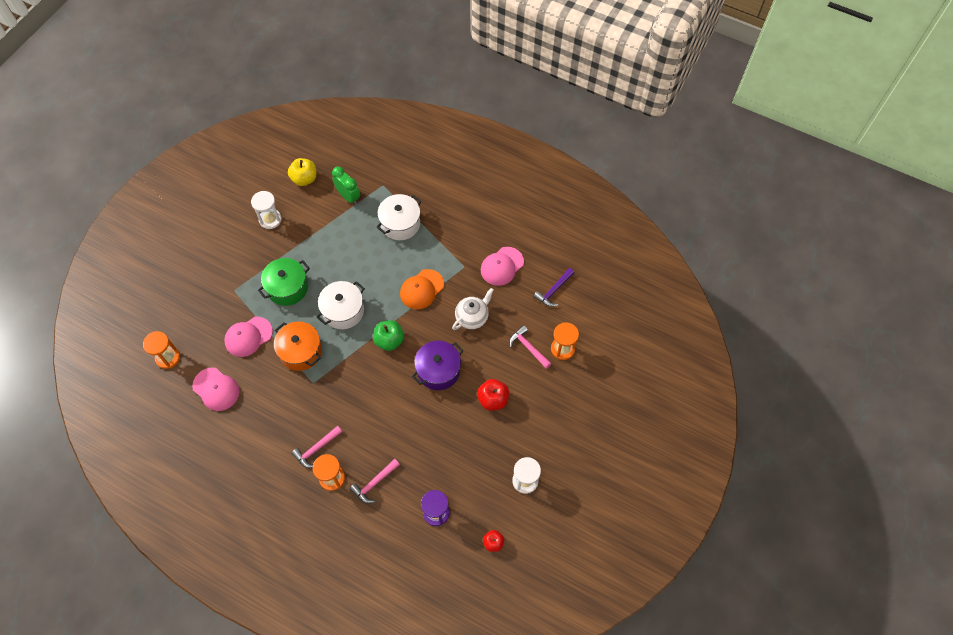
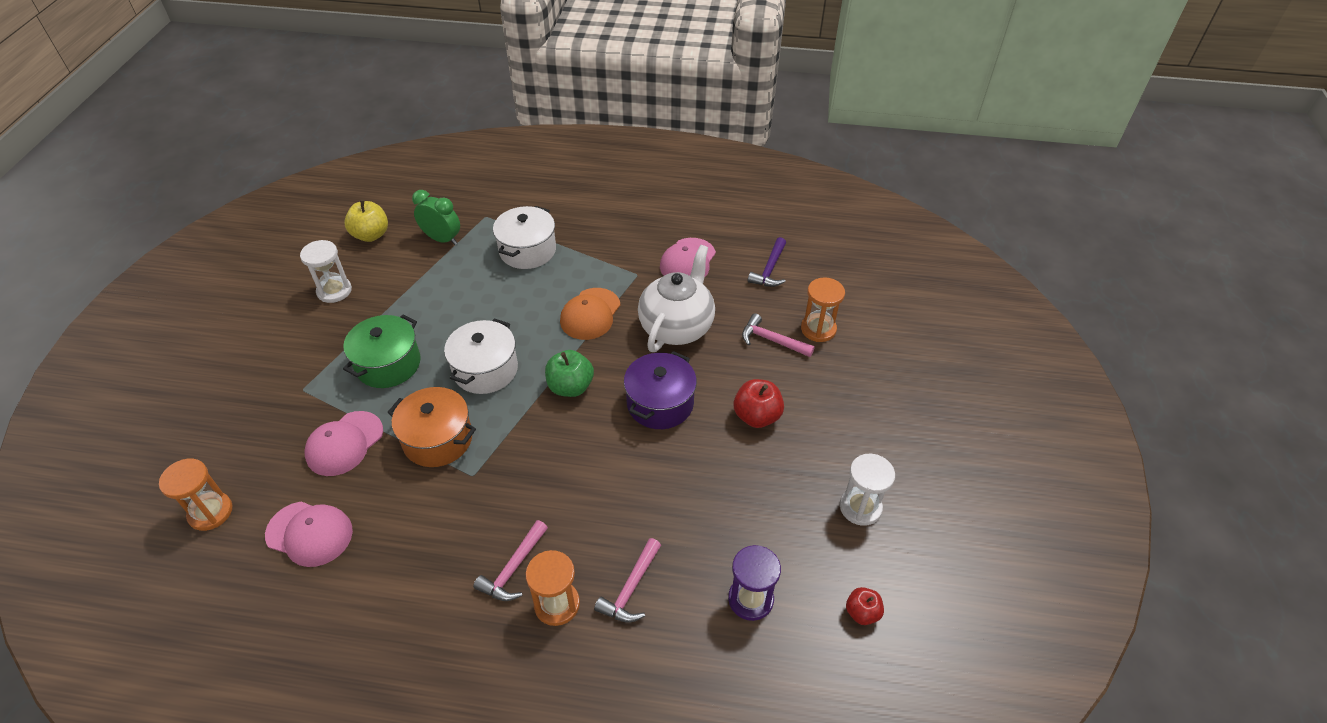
camera: 20 degrees left, 15 degrees down
(472, 317) = (677, 327): white teapot -> white teapot, size x1.53

